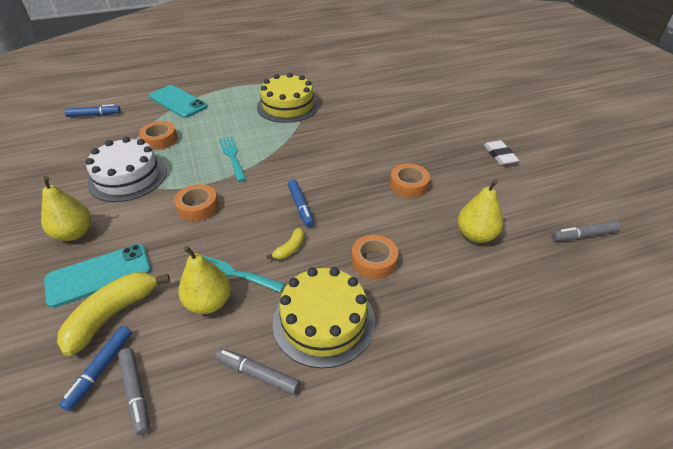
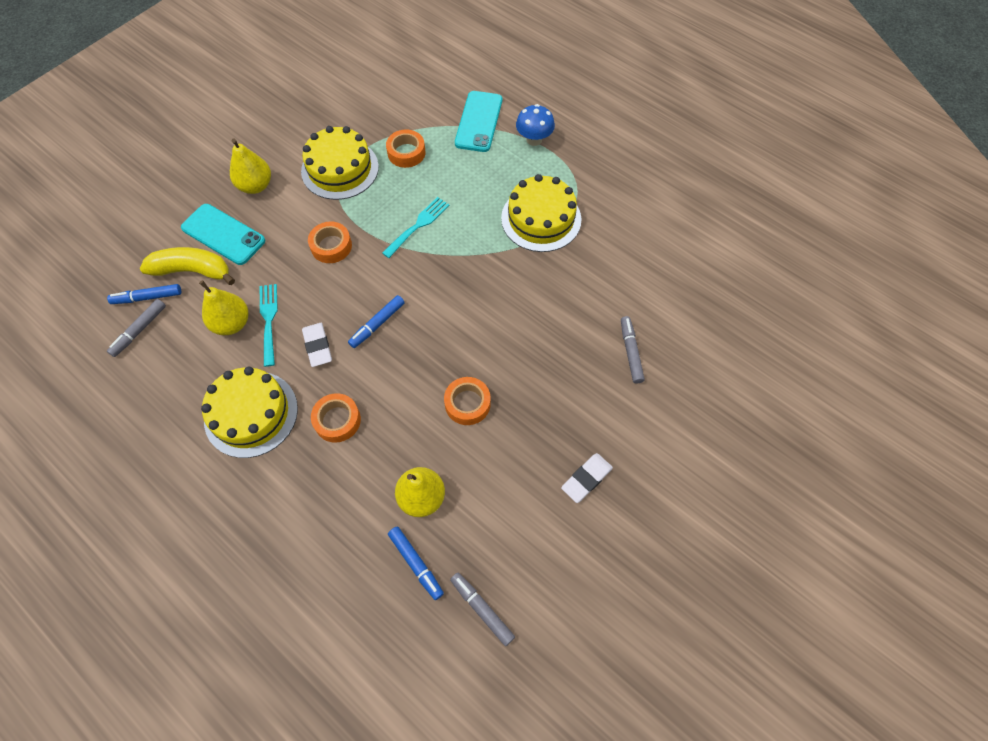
camera: 60 degrees right, 20 degrees up
(94, 115) = (411, 76): blue marker -> blue marker (416, 564)
(128, 177) = (340, 169): white cake -> yellow cake
(223, 87) = (534, 139): none -> blue mushroom
(258, 374) = (183, 395): grey marker -> grey marker (630, 352)
(290, 249) = (318, 346): yellow banana -> white eraser

